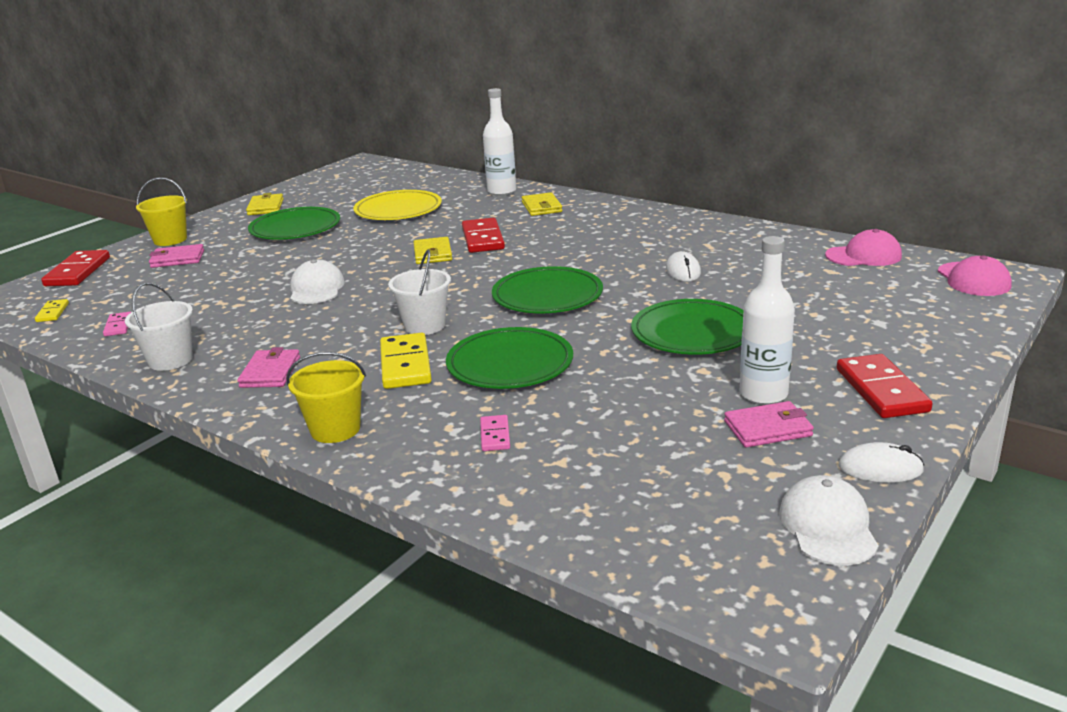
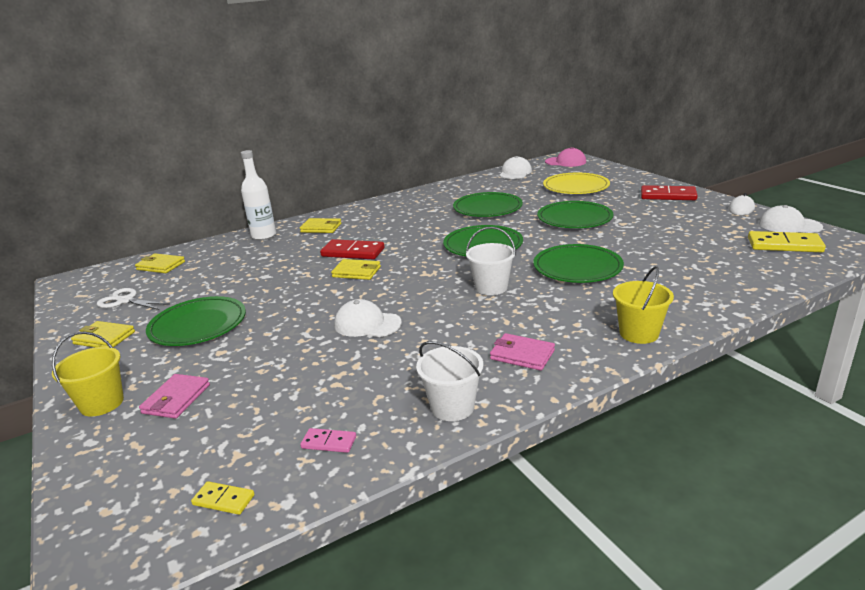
camera: 65 degrees left, 0 degrees up
(78, 272) = (101, 481): red domino -> none
(331, 191) = (125, 301): none -> white scissors
(398, 210) = (235, 276): yellow plate -> yellow plate (576, 187)
(405, 365) = (552, 300): yellow domino -> yellow domino (784, 245)
(406, 179) = (161, 266): none -> yellow wallet
(495, 435) = (673, 282): pink domino -> none
(683, 271) = (487, 208): white mouse -> green plate
(763, 394) = (658, 216): white bottle -> none
(768, 428) = (695, 221): pink wallet -> none
(863, 256) = (515, 172): pink cap -> white cap

